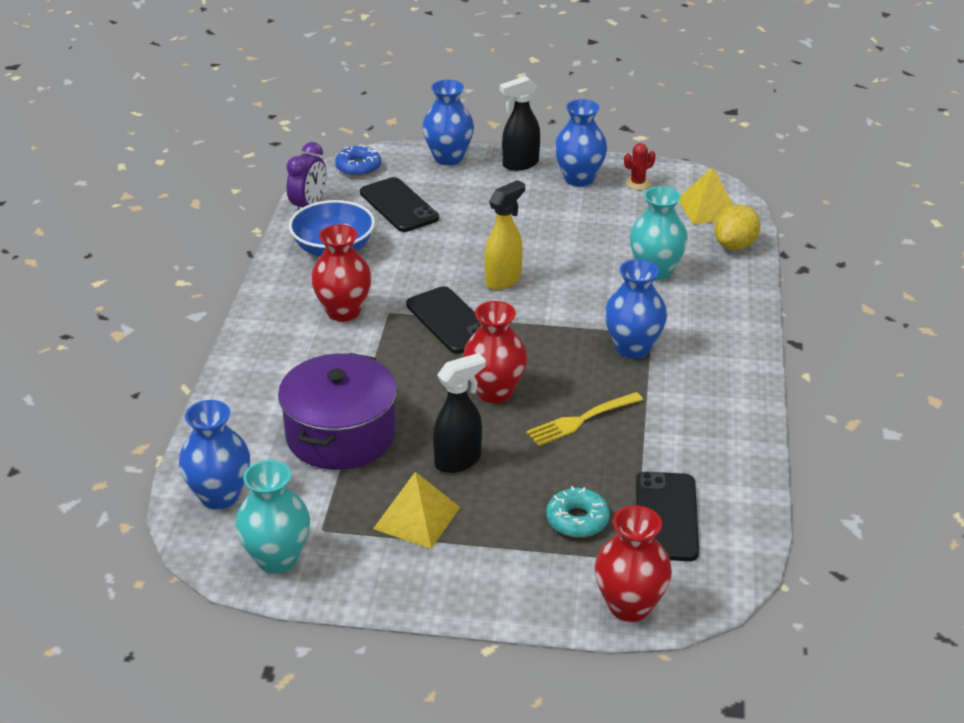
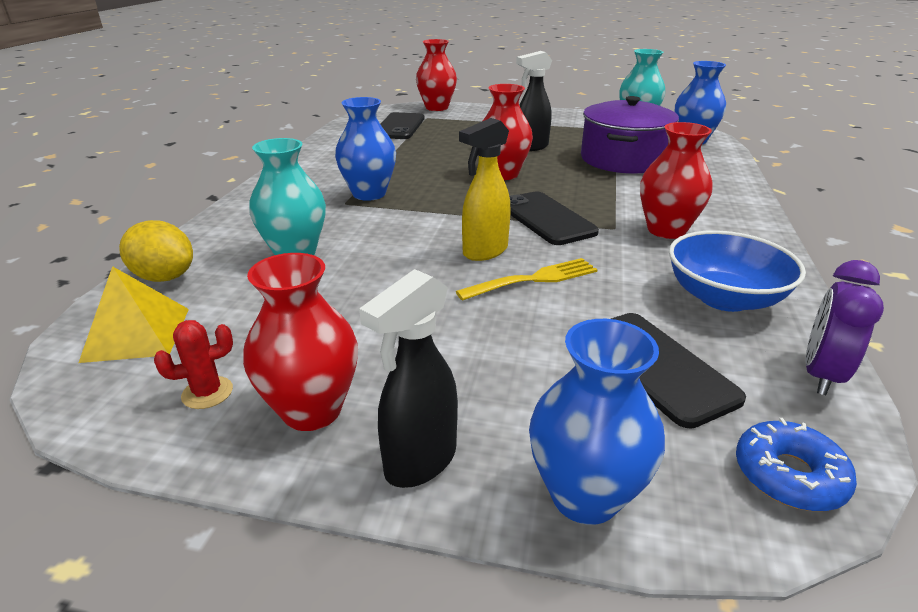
camera: 175 degrees left, 5 degrees down
(416, 517) = (556, 131): yellow pyramid -> none
(520, 164) = (420, 462): black spray bottle -> black spray bottle turned 150 degrees clockwise
(577, 520) = (455, 127): turquoise donut -> none
(579, 179) = (312, 410): blue vase -> red vase
(582, 420) = (435, 160): yellow fork -> yellow fork (532, 280)
(735, 245) = (164, 277): yellow lemon -> yellow lemon turned 75 degrees clockwise

